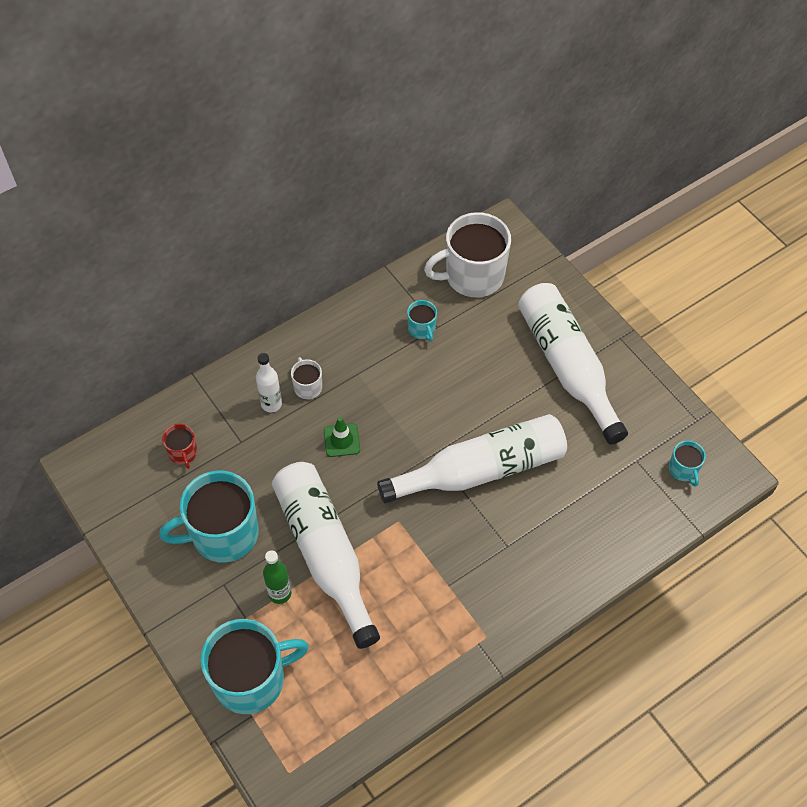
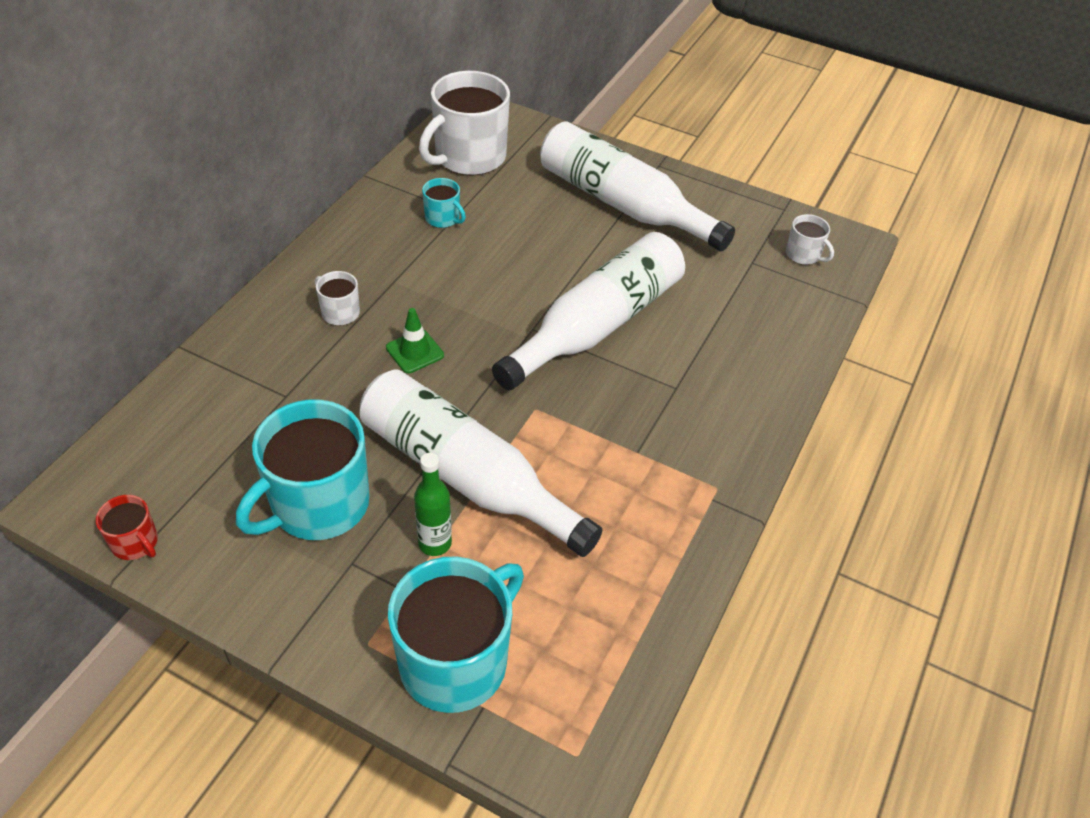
camera: 30 degrees left, 10 degrees down
(183, 453) = (212, 434): red mug -> red mug (135, 542)
(271, 404) = (303, 344): white bottle -> none
(683, 469) = (803, 255): turquoise mug -> white mug

